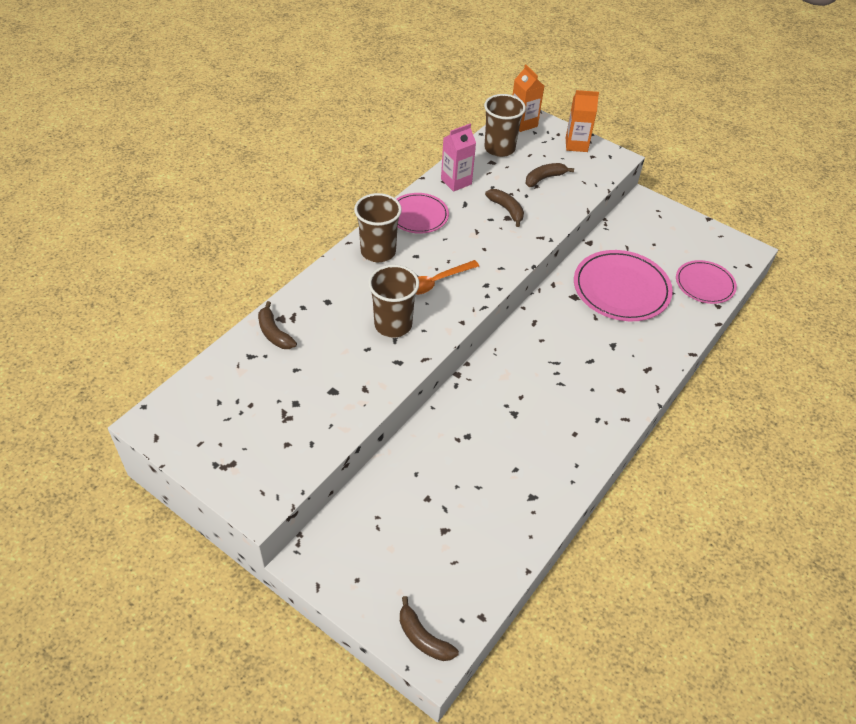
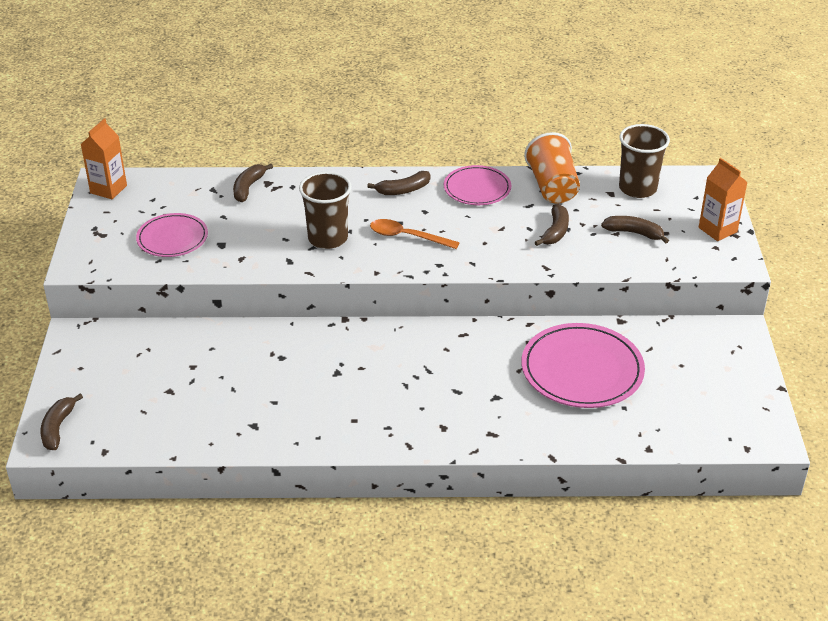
camera: 55 degrees right, 10 degrees down
(378, 251) = (403, 190): brown cup -> brown banana
(456, 181) = (552, 187): pink carton -> orange cup
(523, 123) = (698, 185): orange carton -> orange carton (108, 189)
(704, 284) = (669, 426): pink plate -> pink plate (172, 238)

